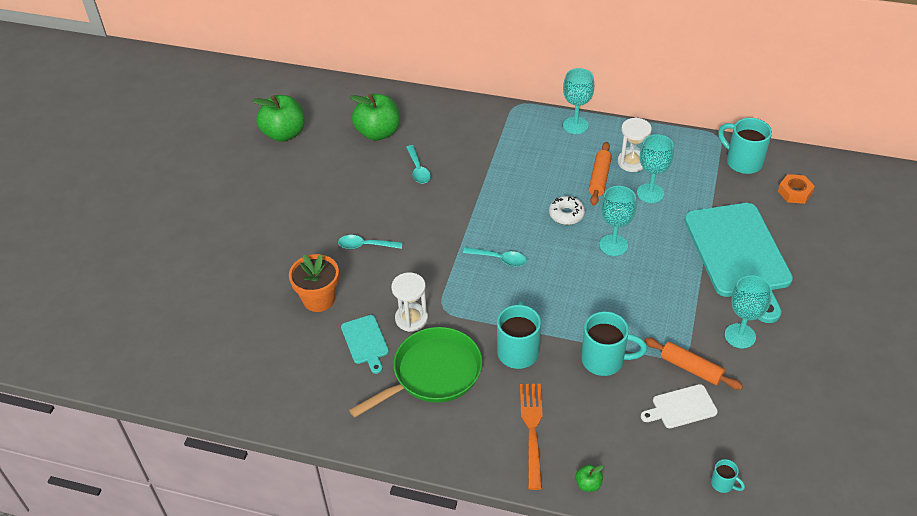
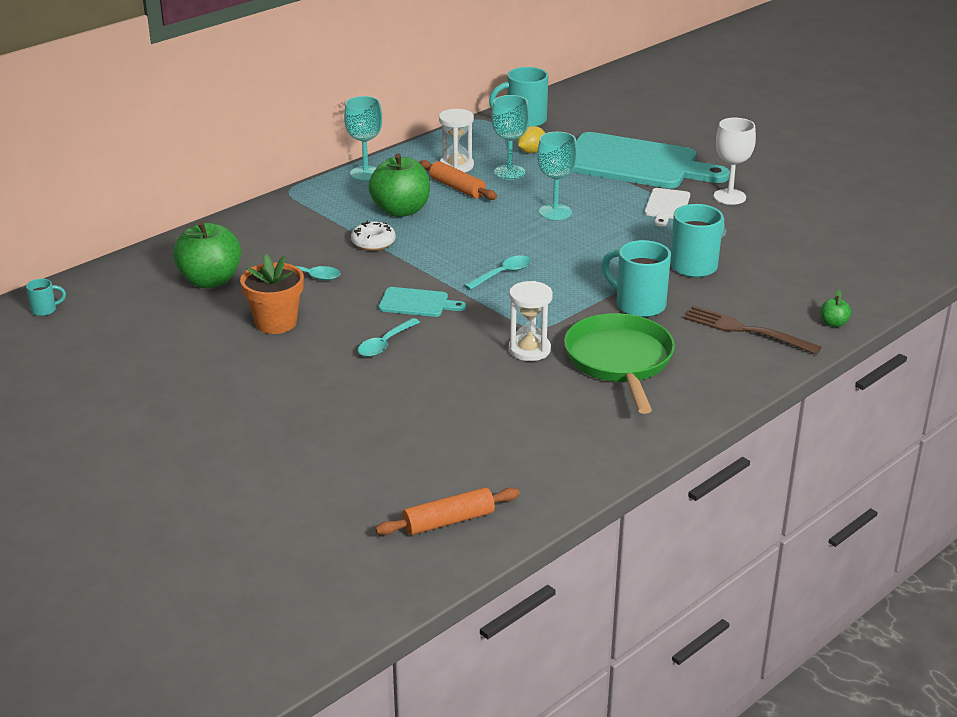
camera: 60 degrees left, 15 degrees down
(284, 134) = (116, 341): green apple -> green apple (401, 210)
(319, 299) = (433, 399): orange flower pot -> orange flower pot (276, 323)
(365, 342) = (532, 388): turquoise cutting board -> turquoise cutting board (417, 303)
(532, 430) = (746, 330): orange fork -> brown fork
(566, 214) = (485, 220): white donut -> white donut (373, 242)
(681, 407) = (784, 250): white cutting board -> white cutting board (666, 206)
(691, 368) = (745, 230): orange rolling pin -> orange rolling pin (448, 521)
(695, 189) = (531, 151): none -> yellow lemon
(723, 484) = (884, 262): turquoise mug -> turquoise mug (45, 310)
(740, 336) = (729, 197): turquoise goblet -> white goblet
(795, 192) = (590, 115): orange nut -> none

